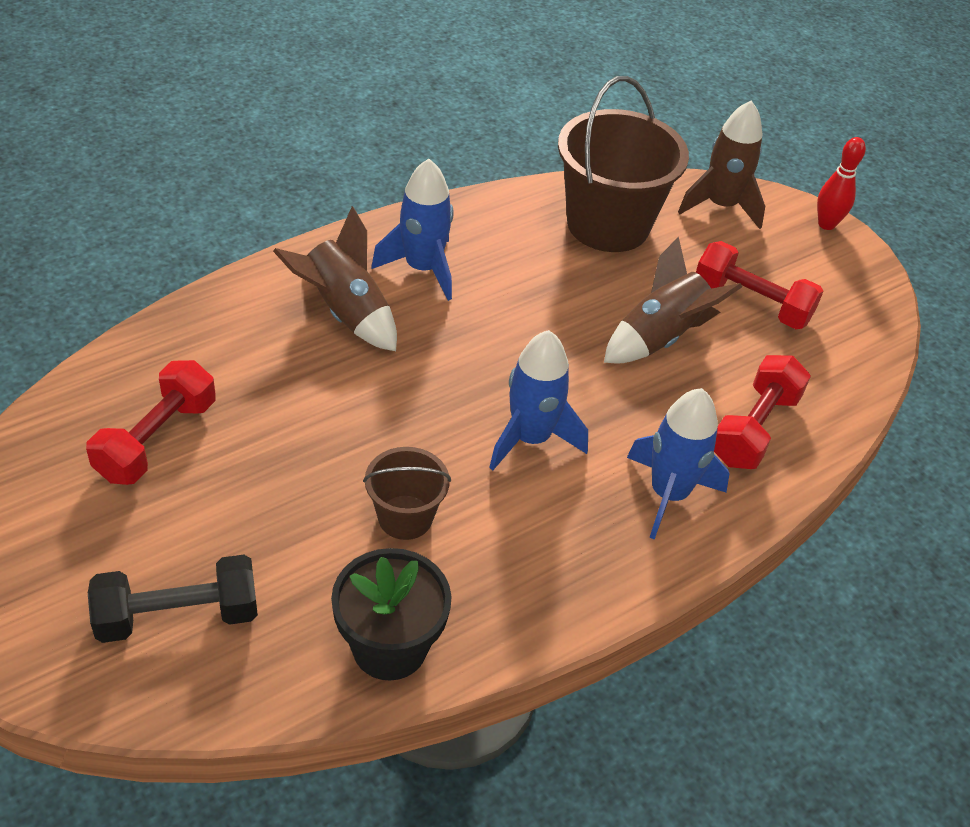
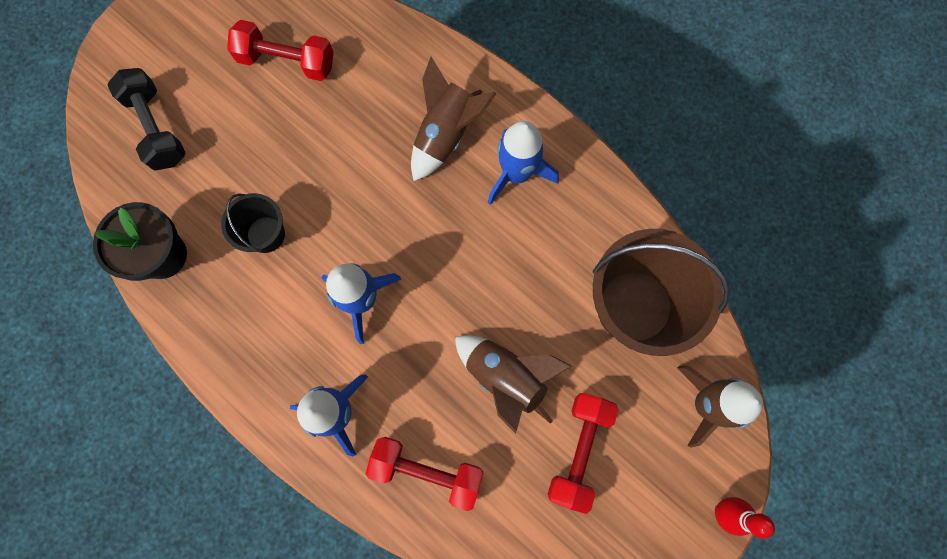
camera: 80 degrees right, 30 degrees up
(405, 517) = (266, 234): brown bucket -> black bucket

